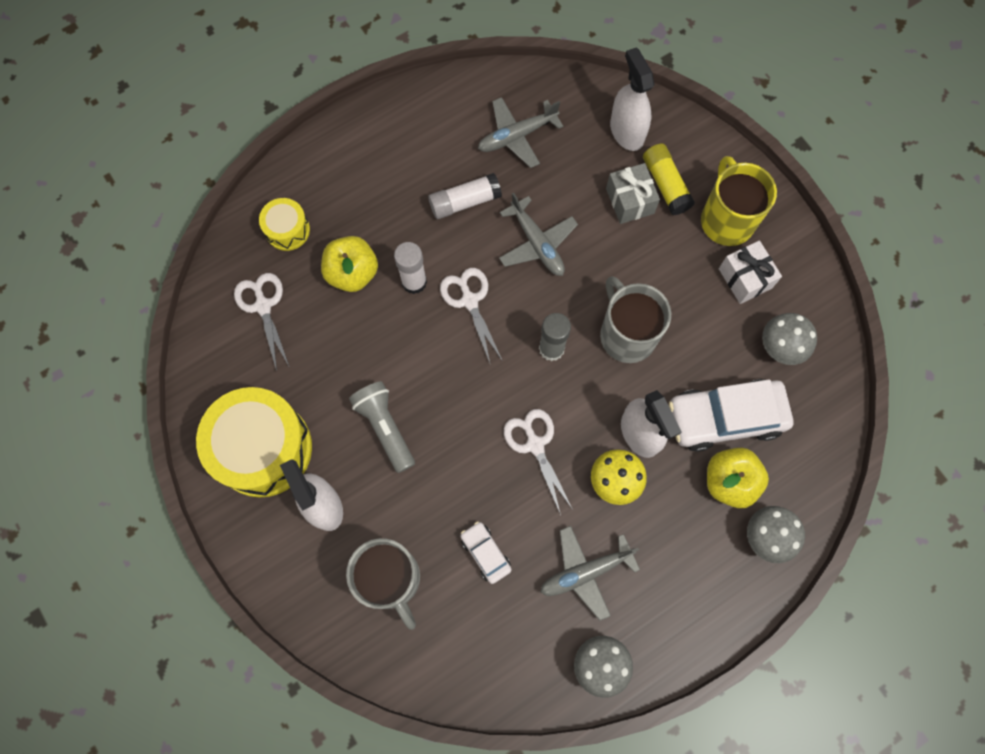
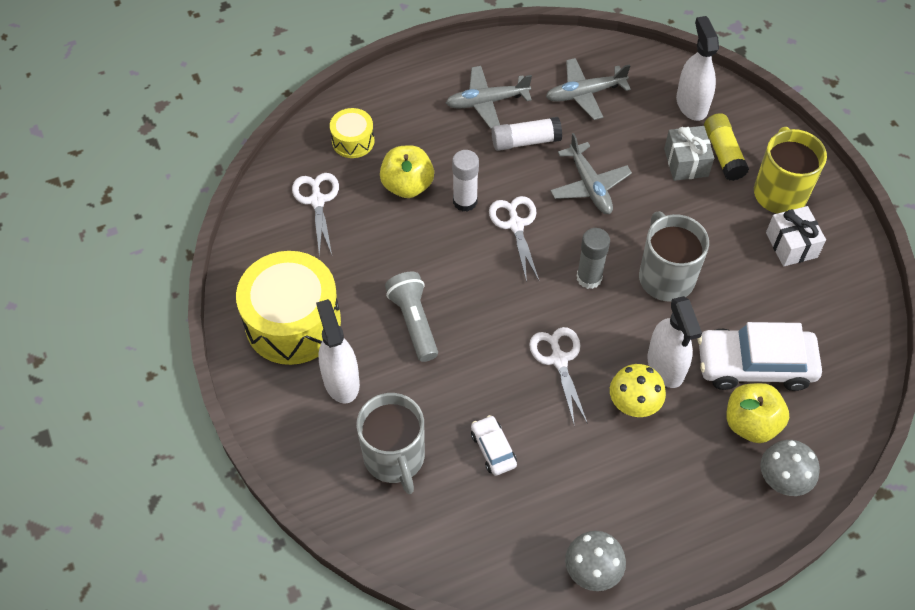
camera: 10 degrees right, 15 degrees down
(585, 572) = (591, 483): grey plane -> grey plane (486, 102)
(779, 348) = (818, 311): grey mushroom -> none

